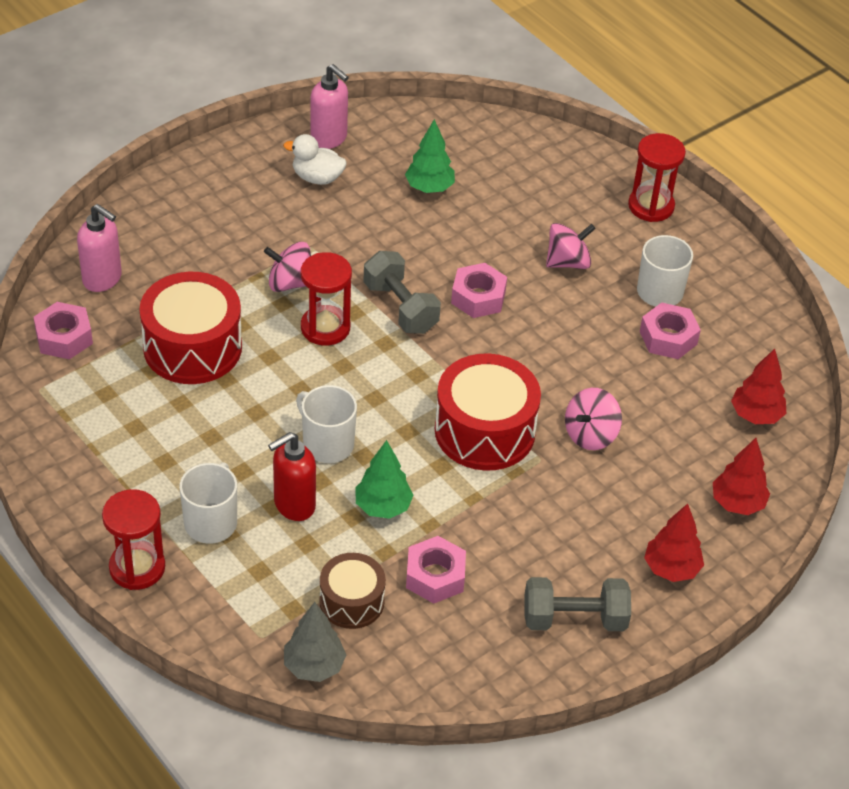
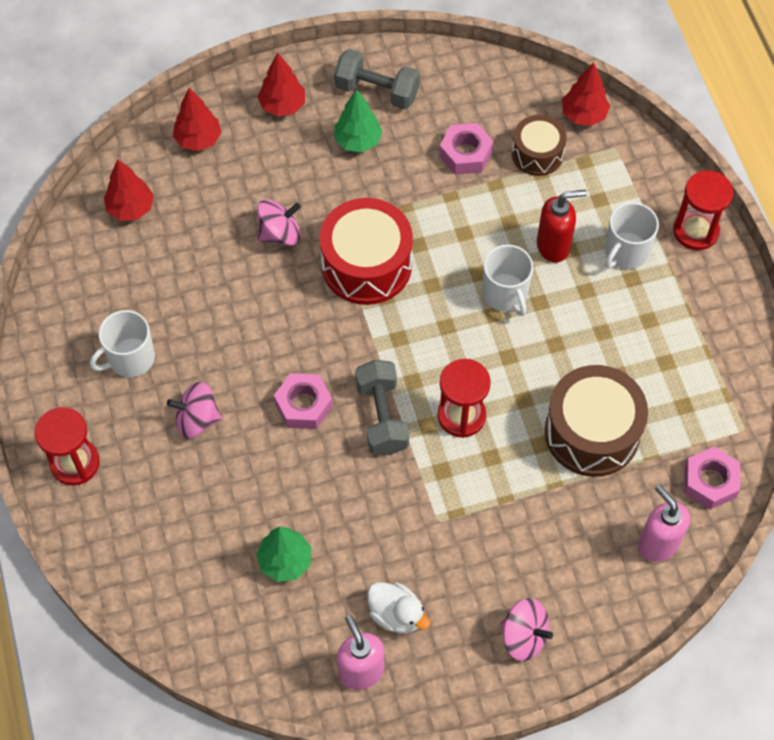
camera: 155 degrees left, 15 degrees up
(192, 347) = (592, 432): red drum -> brown drum
(289, 283) = (476, 480): pink spinning top -> pink spinning top (524, 636)
(314, 666) = (583, 115): grey tree -> red tree
(383, 507) = (482, 223): green tree -> green tree (358, 141)
(668, 338) = (155, 306): pink nut -> none

